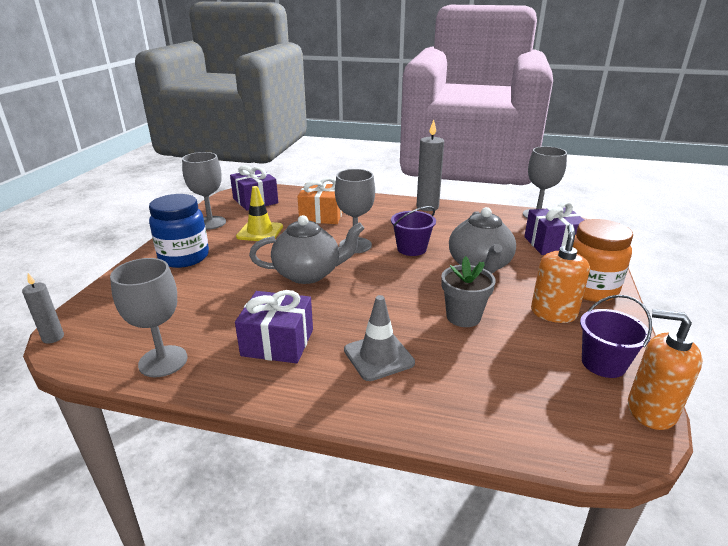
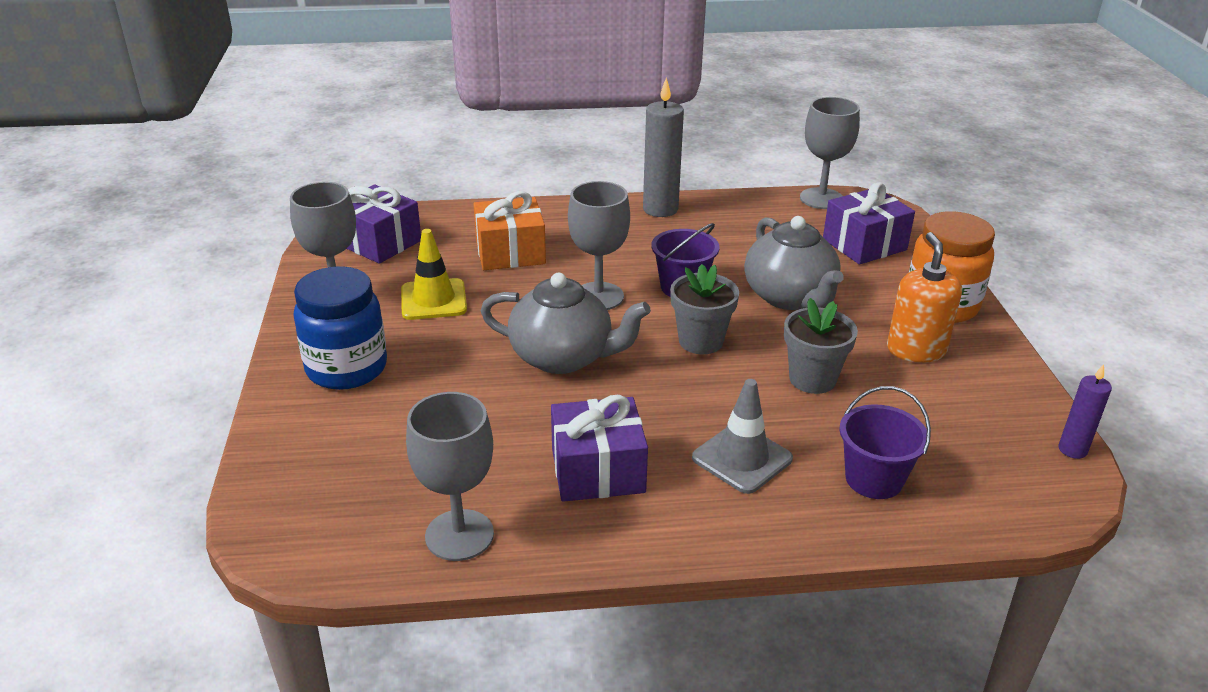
camera: 20 degrees left, 5 degrees up
(53, 337) = (257, 542): grey candle -> none
(309, 274) = (563, 357): grey teapot -> grey teapot turned 45 degrees clockwise
(401, 280) = (700, 341): none -> grey flower pot
(603, 363) = (1001, 405): purple bucket -> purple bucket (874, 479)
(650, 410) = (1072, 450): orange soap dispenser -> purple candle

